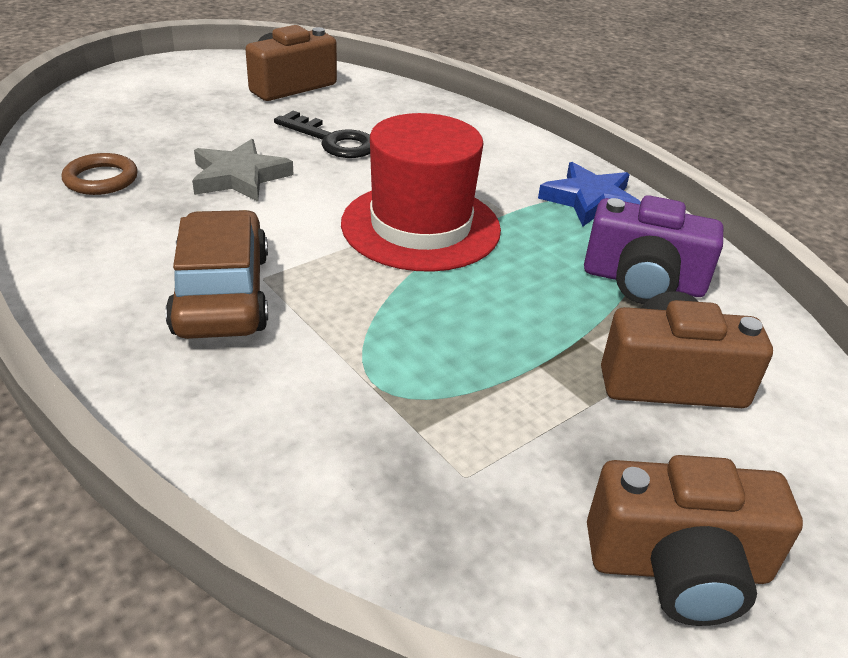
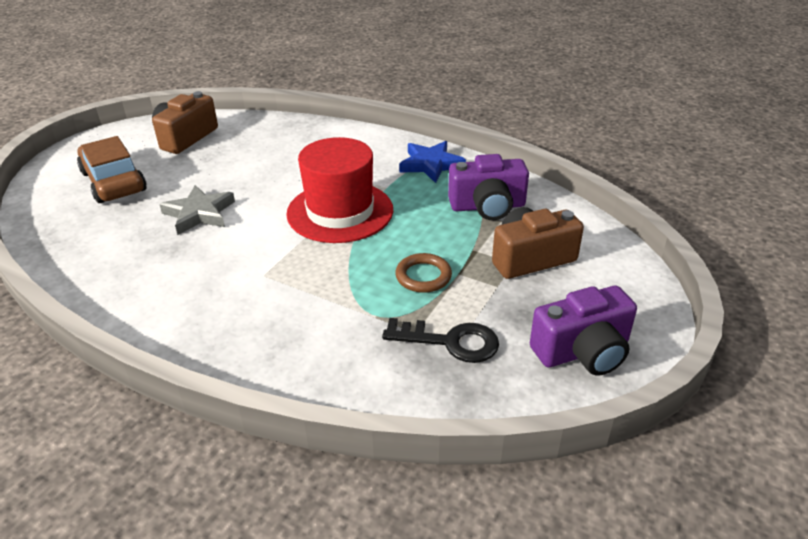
camera: 20 degrees left, 0 degrees up
(101, 179) = (102, 243): brown ring -> brown ring (423, 276)
(222, 293) = (245, 293): brown car -> brown car (113, 182)
(332, 141) = (244, 170): black key -> black key (450, 342)
(678, 567) = (583, 351): brown camera -> purple camera

